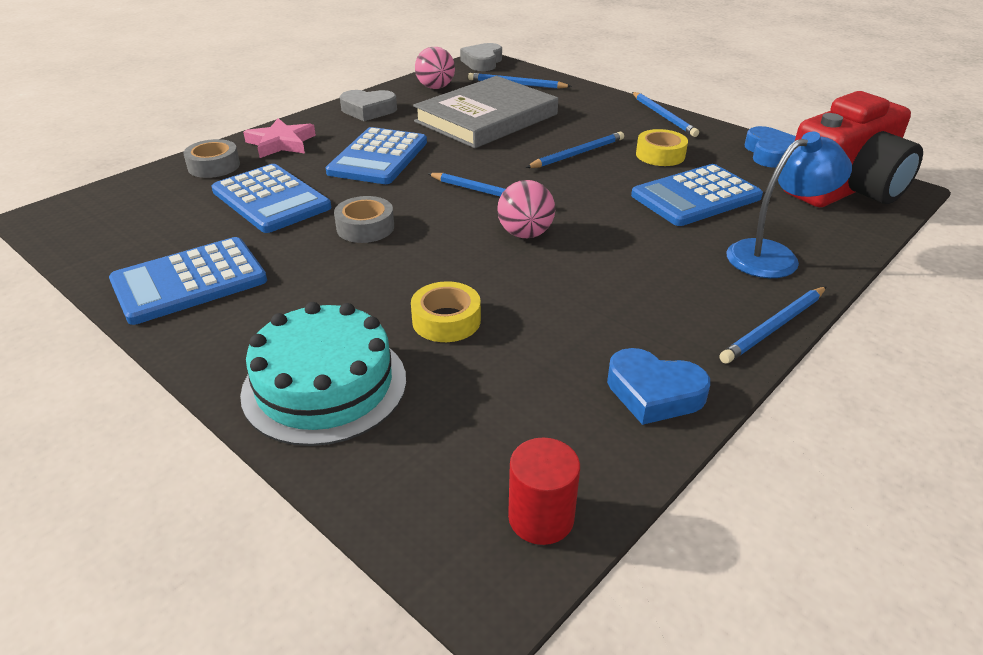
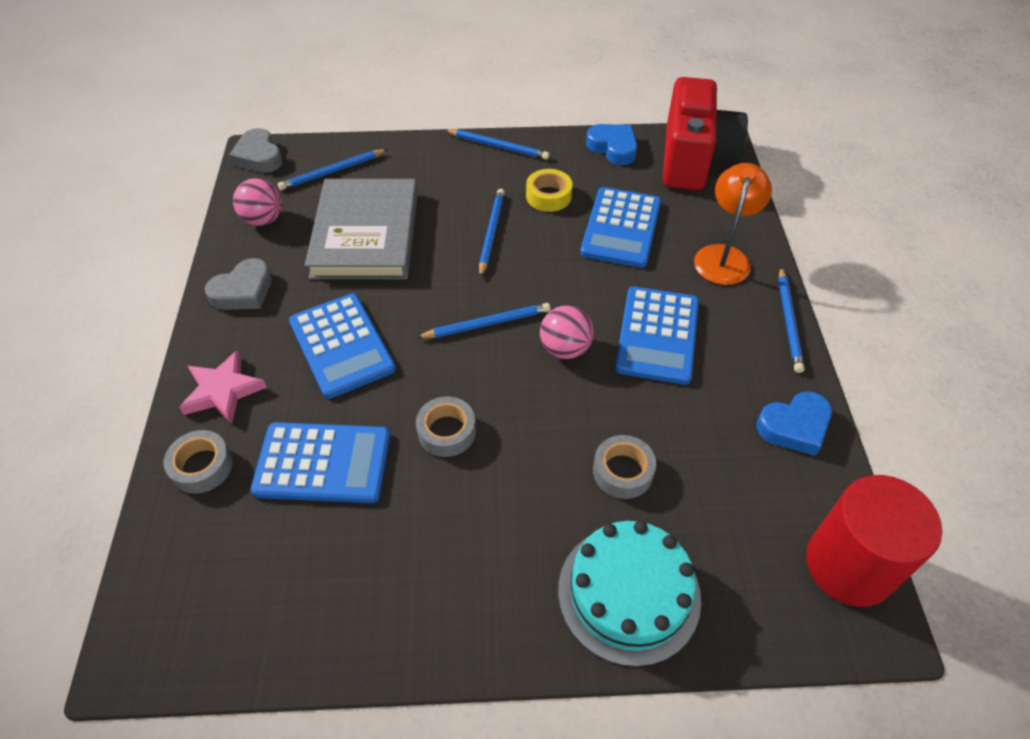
camera: 45 degrees left, 15 degrees up
(189, 281) = (395, 600): blue calculator -> blue calculator (657, 335)
(446, 320) = (623, 471): yellow tape -> grey tape
(541, 518) = (849, 565): red cylinder -> red cylinder, size x1.86
(774, 255) = (724, 256): blue lamp -> orange lamp

